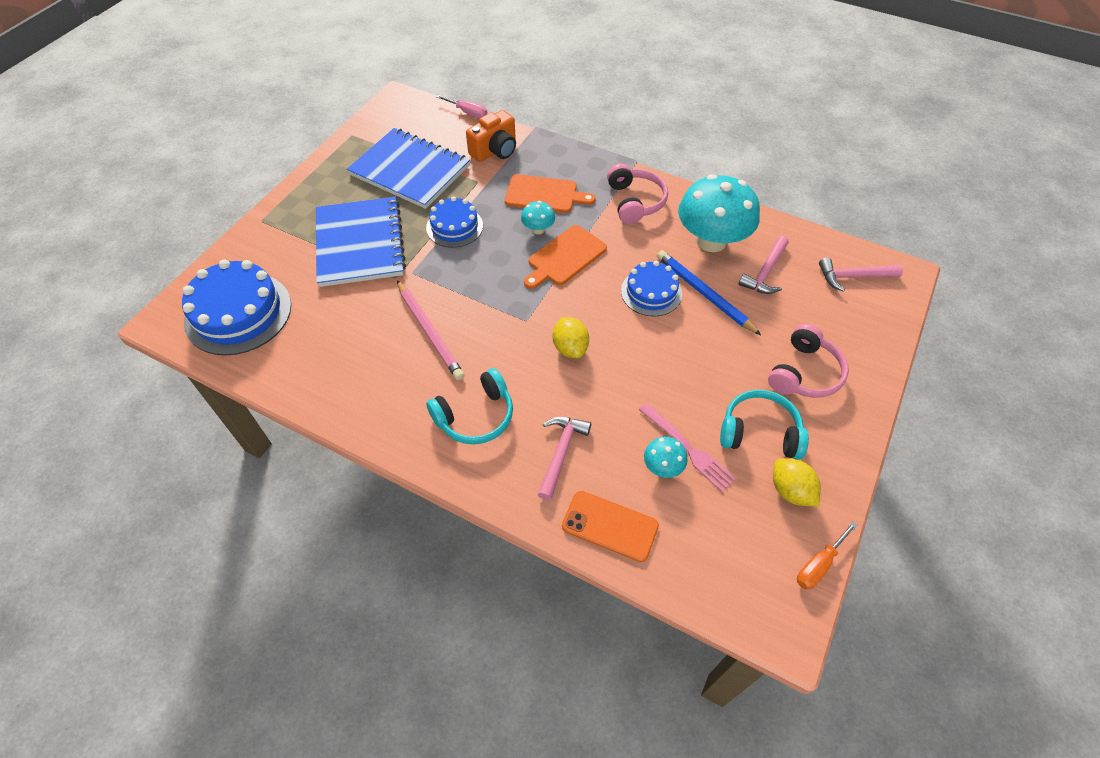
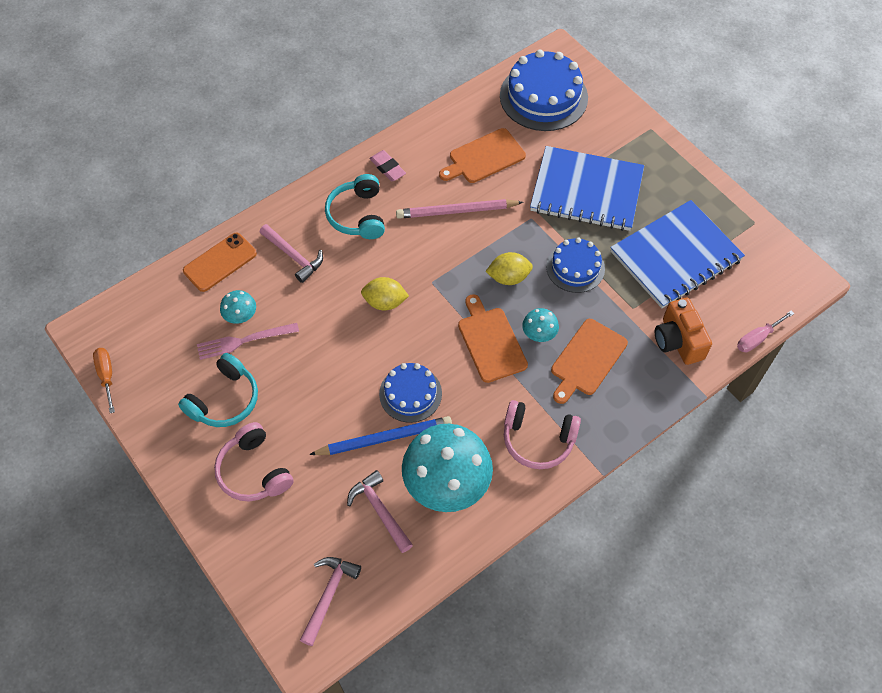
camera: 115 degrees right, 5 degrees up
(346, 334) = (484, 157): none -> orange cutting board
(396, 415) = (387, 168): none -> pink eraser
(790, 491) = (166, 392): yellow lemon -> yellow lemon (508, 277)

